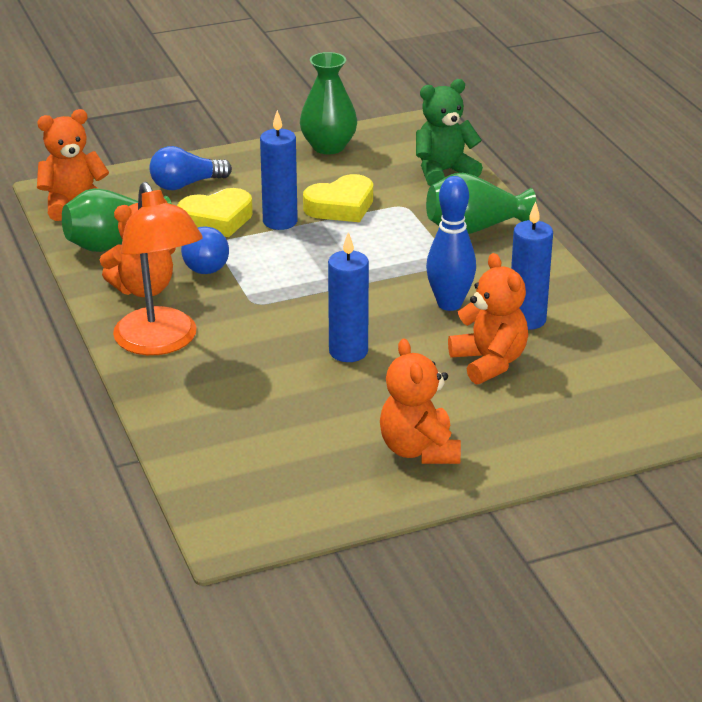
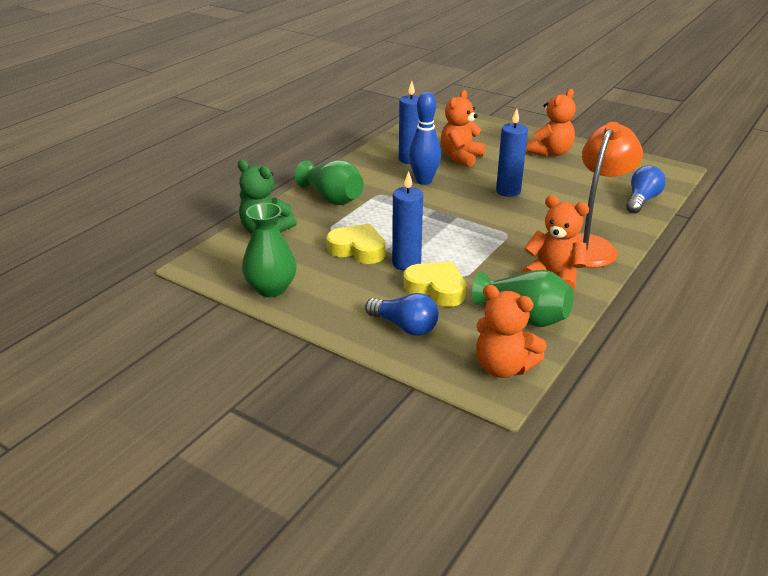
camera: 125 degrees left, 0 degrees up
(201, 263) = (495, 270): blue light bulb -> blue light bulb (641, 200)

